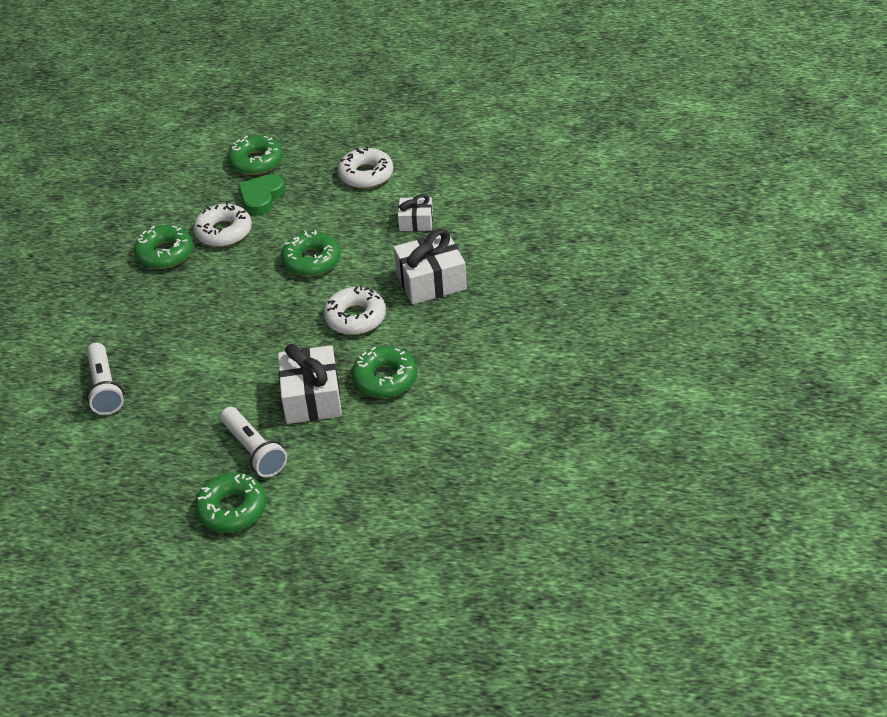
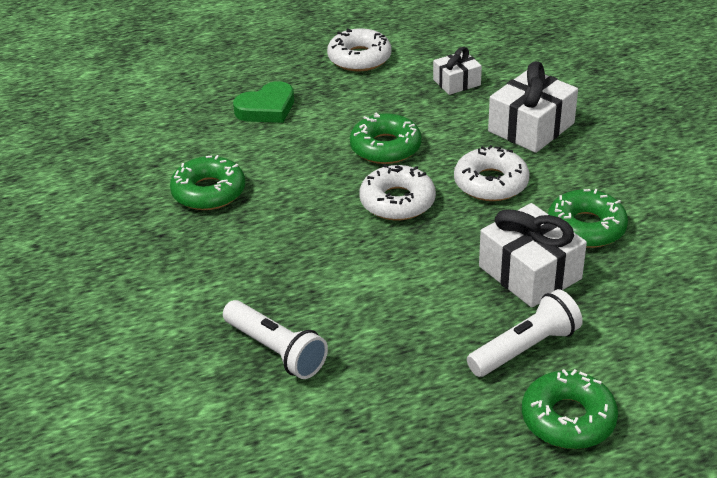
camera: 30 degrees left, 5 degrees down
(224, 232) = (257, 151): white donut -> white donut (397, 201)
(254, 451) = (525, 348): white flashlight -> white flashlight turned 60 degrees counterclockwise
(256, 162) = (226, 79): green donut -> none
(261, 197) = (267, 108): green heart -> green heart turned 120 degrees counterclockwise

